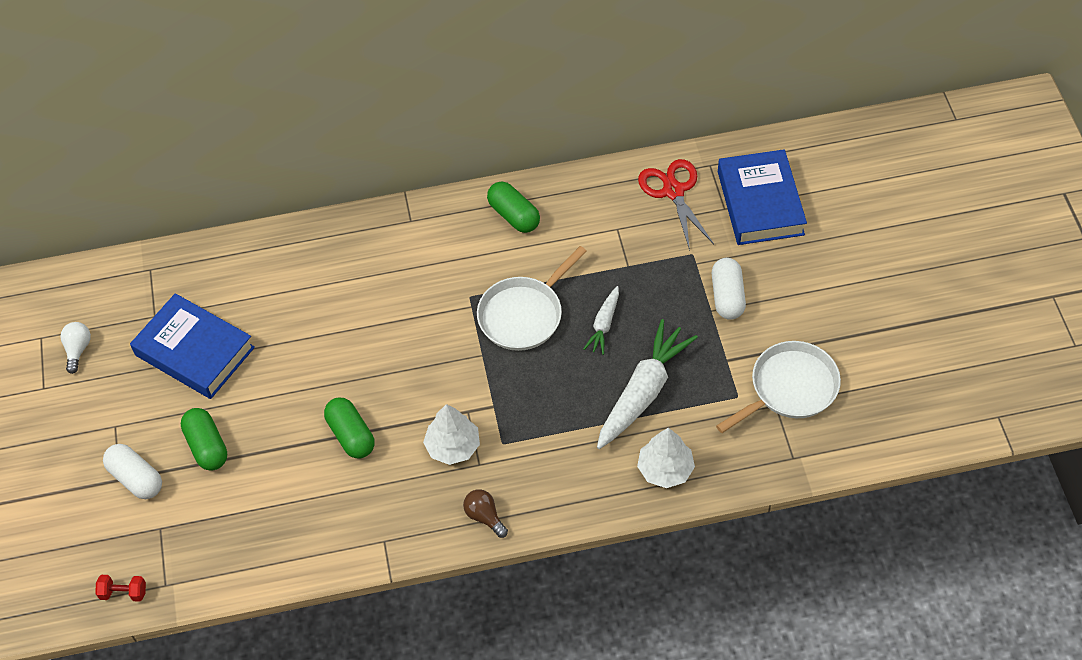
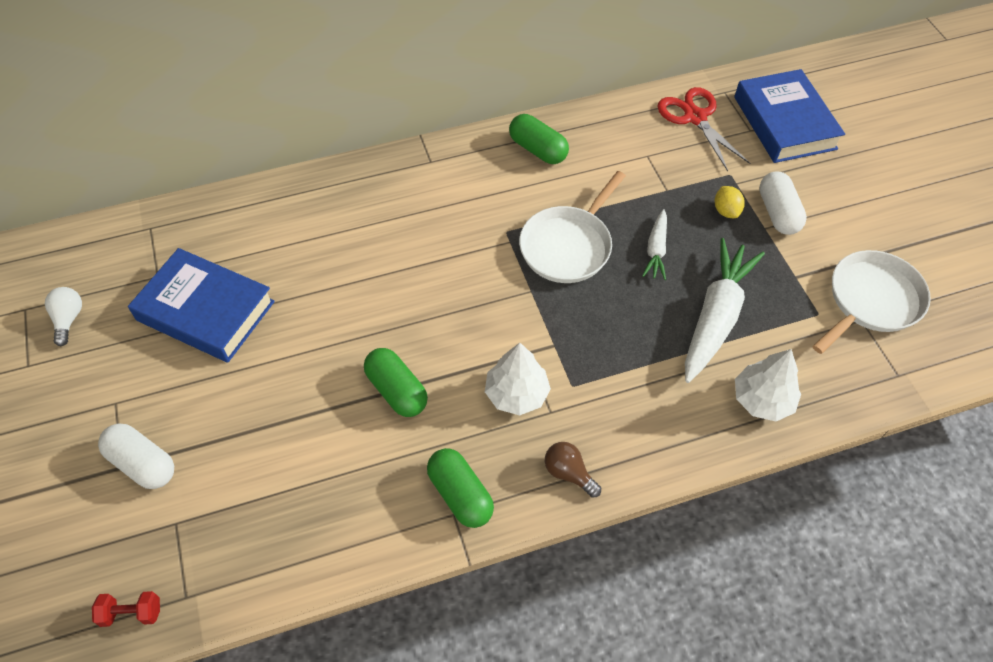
camera: 10 degrees left, 0 degrees up
(207, 446) = (227, 418): green capsule -> green capsule (460, 495)
(678, 291) = (726, 211): none -> yellow lemon

